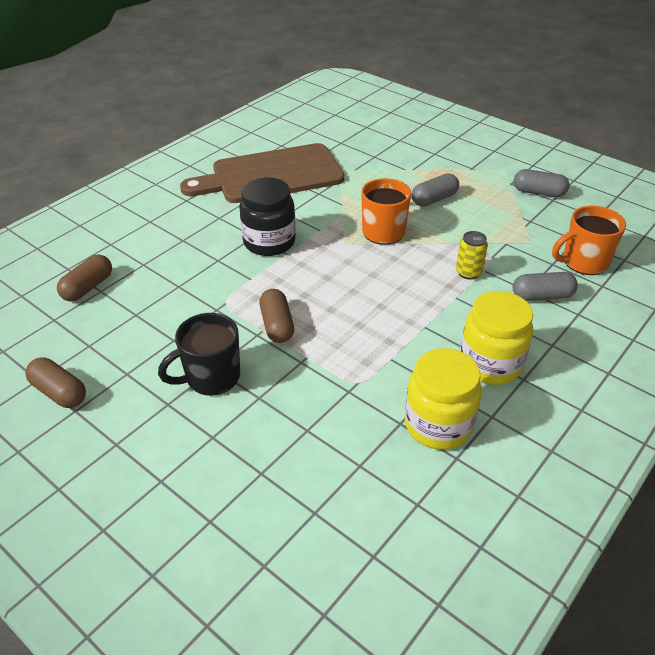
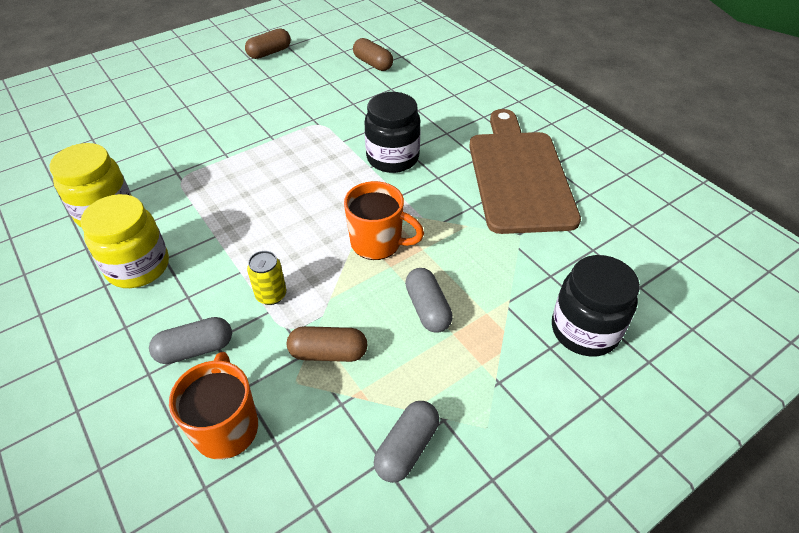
camera: 105 degrees right, 5 degrees up
(211, 377) = (239, 110): black mug -> none
(277, 325) = (274, 147): brown capsule -> brown capsule (328, 353)
(414, 143) = (584, 330): none -> black jar
(542, 296) = (195, 349): grey capsule -> grey capsule turned 60 degrees clockwise

